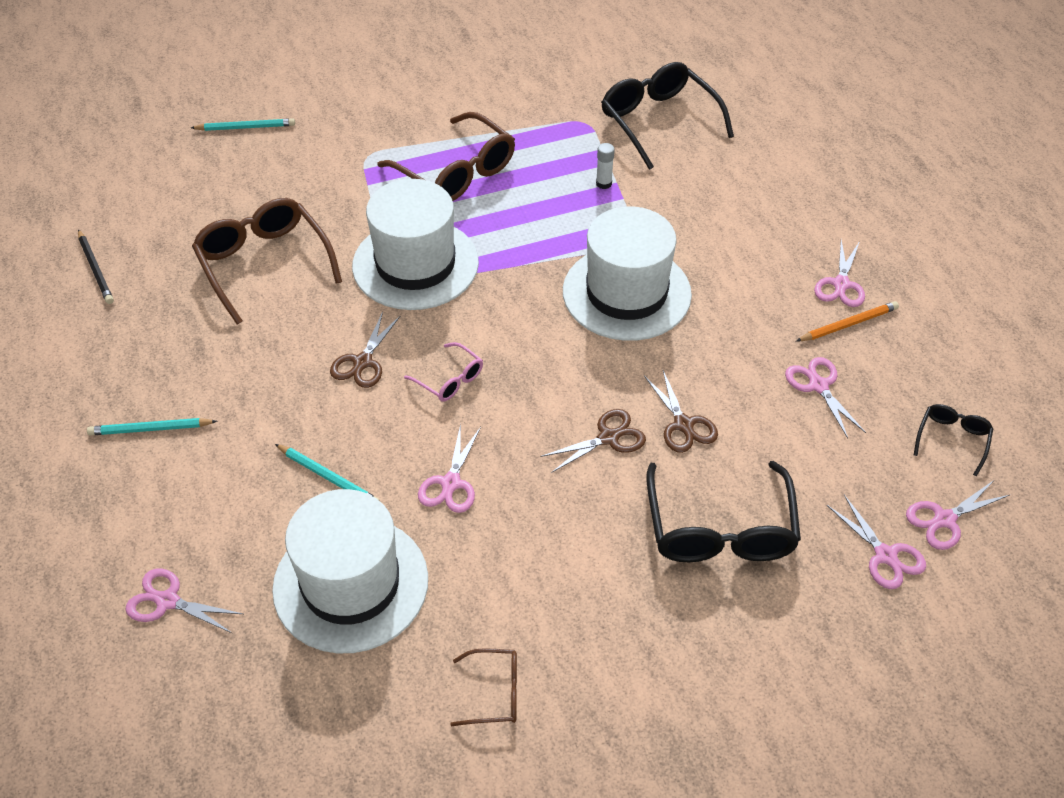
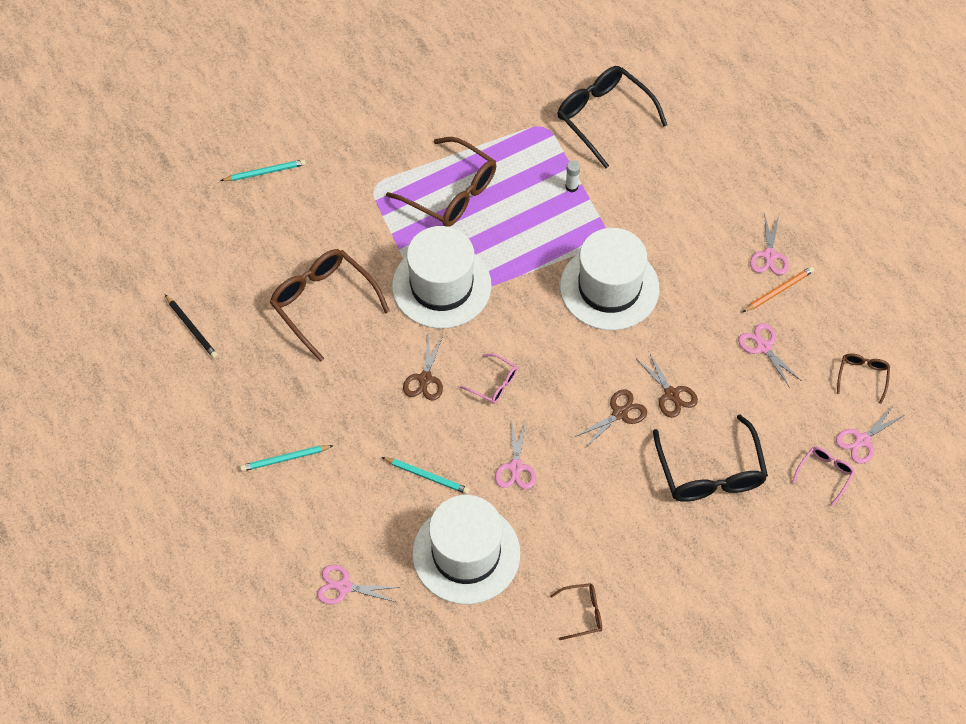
camera: 10 degrees left, 10 degrees up
(885, 556) = (825, 474): pink scissors -> pink glasses
(952, 439) = (862, 376): black glasses -> brown glasses

